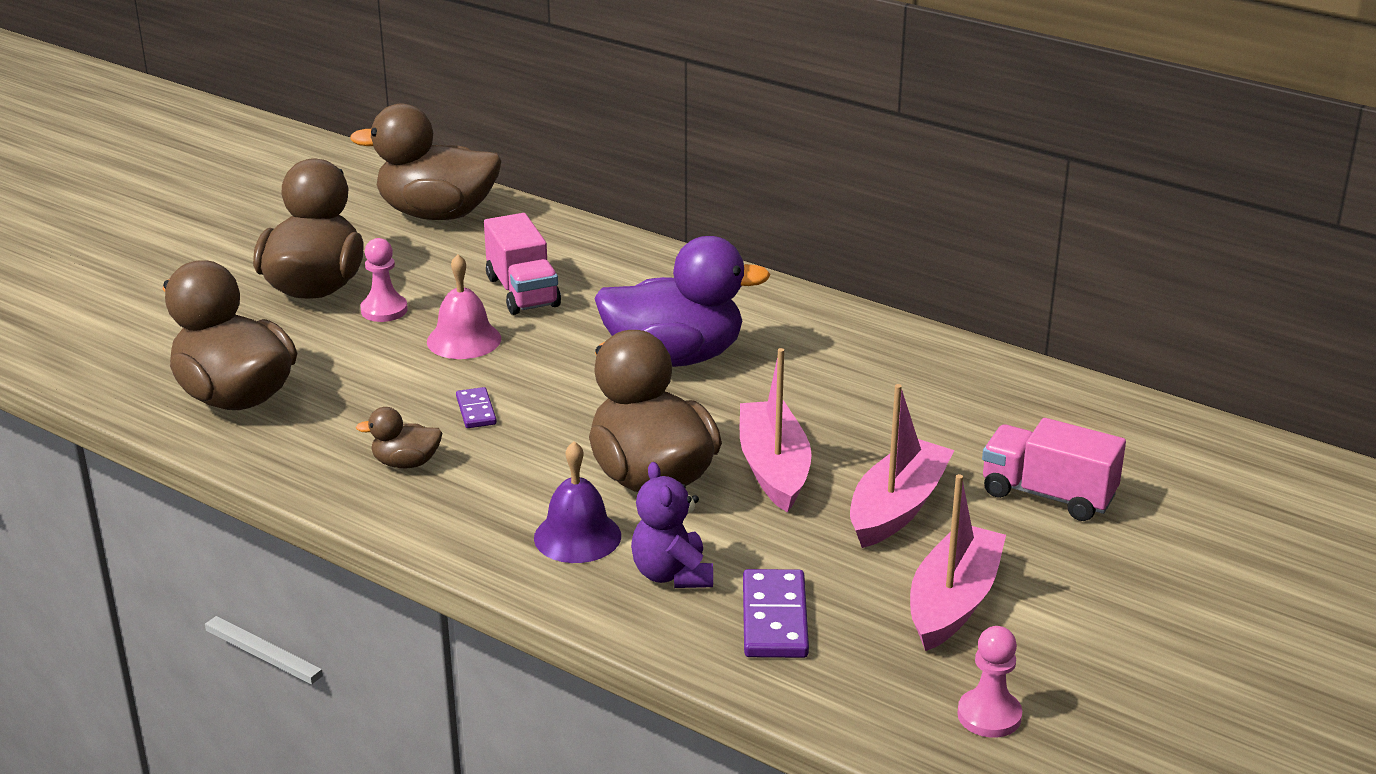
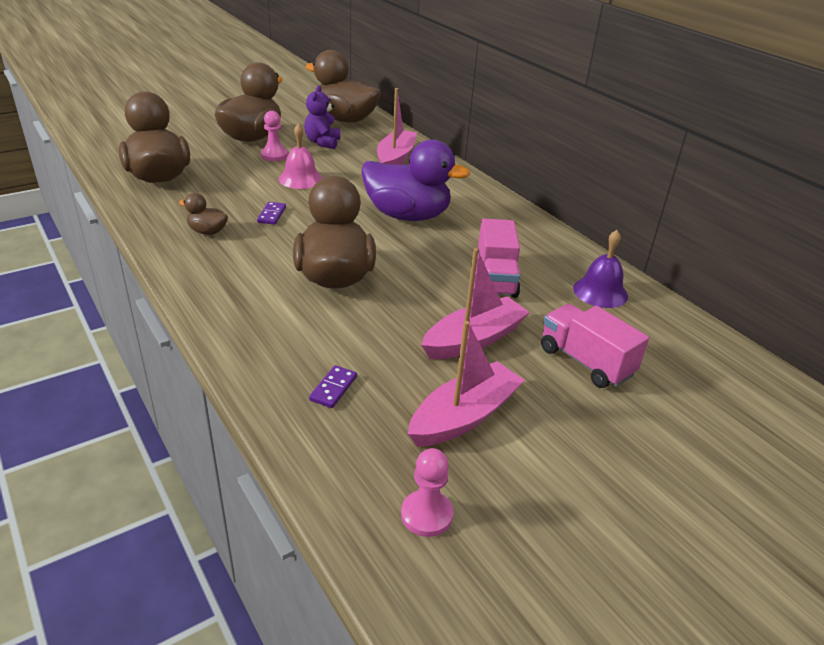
camera: 20 degrees right, 5 degrees up
(522, 292) = (354, 164): pink truck -> pink truck (495, 279)
(577, 536) = (260, 298): purple bell -> purple bell (600, 292)
(672, 575) = (294, 339): purple teddy bear -> purple teddy bear (322, 142)
(773, 468) = (413, 292): pink boat -> pink boat (395, 158)
(775, 618) = (333, 388): purple domino -> purple domino, size x0.59

